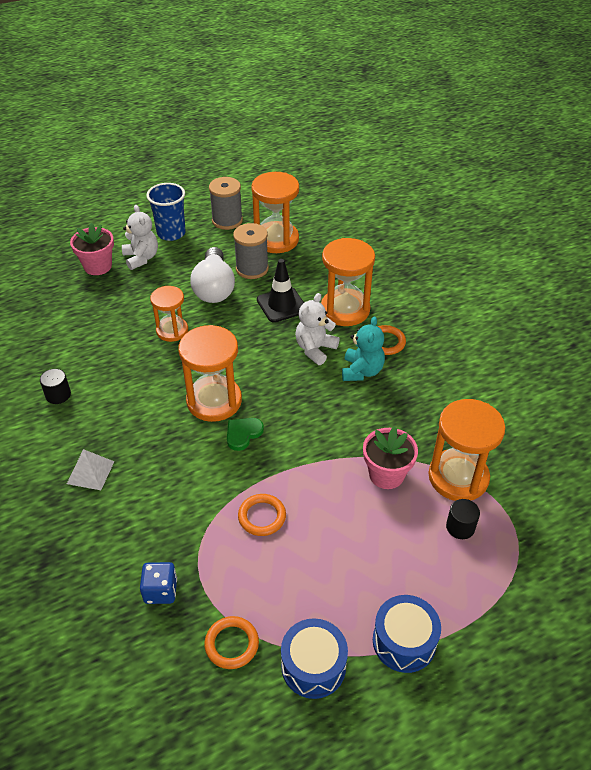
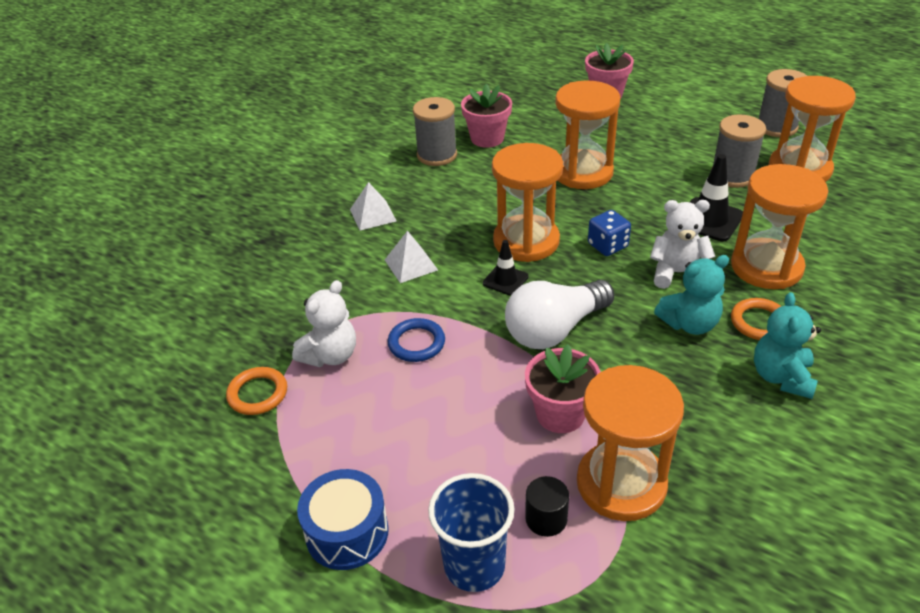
camera: 60 degrees right, 5 degrees down
(58, 395) = (437, 155): black cylinder -> grey spool
(72, 355) = (487, 138): none -> pink flower pot
(141, 258) = (649, 109): white teddy bear -> white teddy bear (330, 355)
(160, 591) = (283, 319): blue dice -> blue dice (607, 245)
(171, 233) = (706, 107): blue cup -> blue cup (474, 565)
(172, 330) = (582, 172): orange hourglass -> orange hourglass, size x1.59
(175, 478) = (411, 264): none -> white pyramid
(214, 288) = (671, 167): white light bulb -> white light bulb (554, 330)
(243, 434) = (505, 280): green heart -> black traffic cone
(262, 517) = (416, 343): orange ring -> blue ring
(313, 666) = (270, 467): blue drum -> none
(432, 361) = (781, 377): none -> turquoise teddy bear

